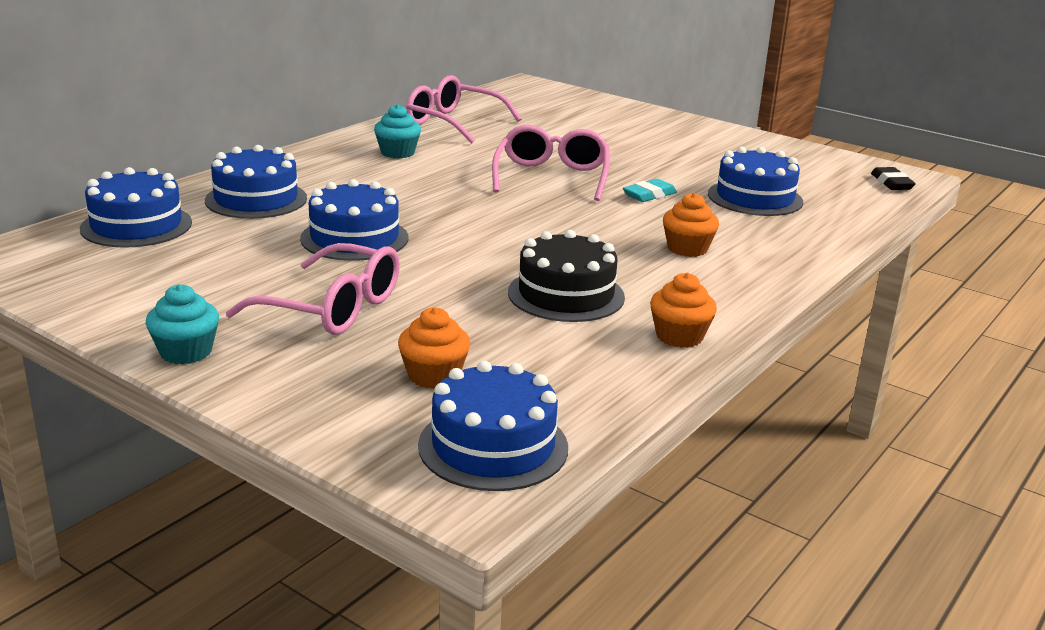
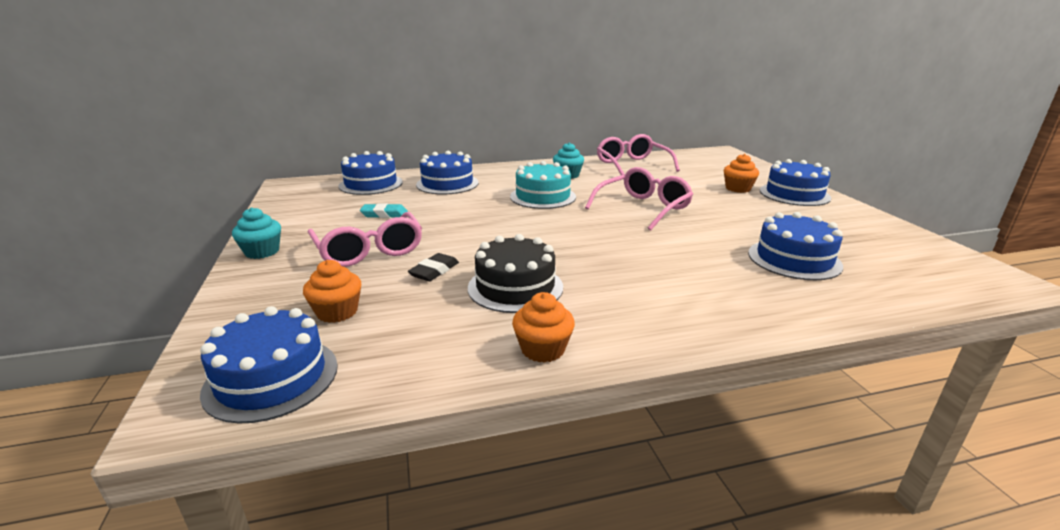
camera: 40 degrees right, 0 degrees up
(354, 238) = (456, 215): blue cake -> blue cake (794, 194)
(417, 188) = (543, 196): none -> turquoise cake
(649, 195) = (699, 236): turquoise eraser -> turquoise eraser (384, 214)
(687, 248) = (666, 282): orange cupcake -> orange cupcake (738, 188)
(891, 183) = (974, 282): black eraser -> black eraser (434, 271)

